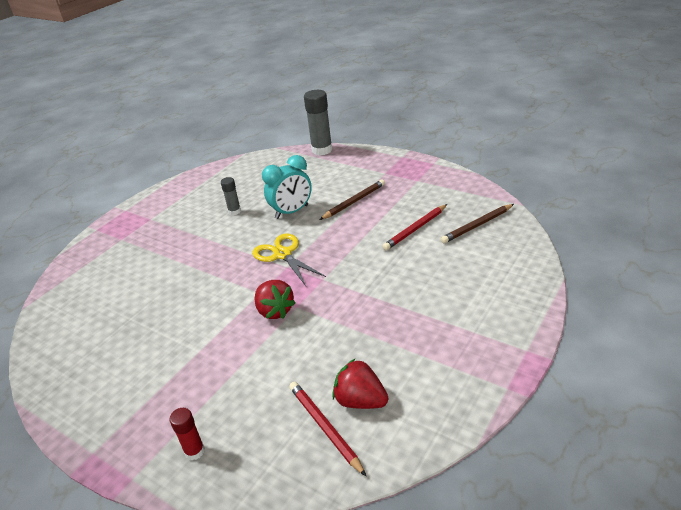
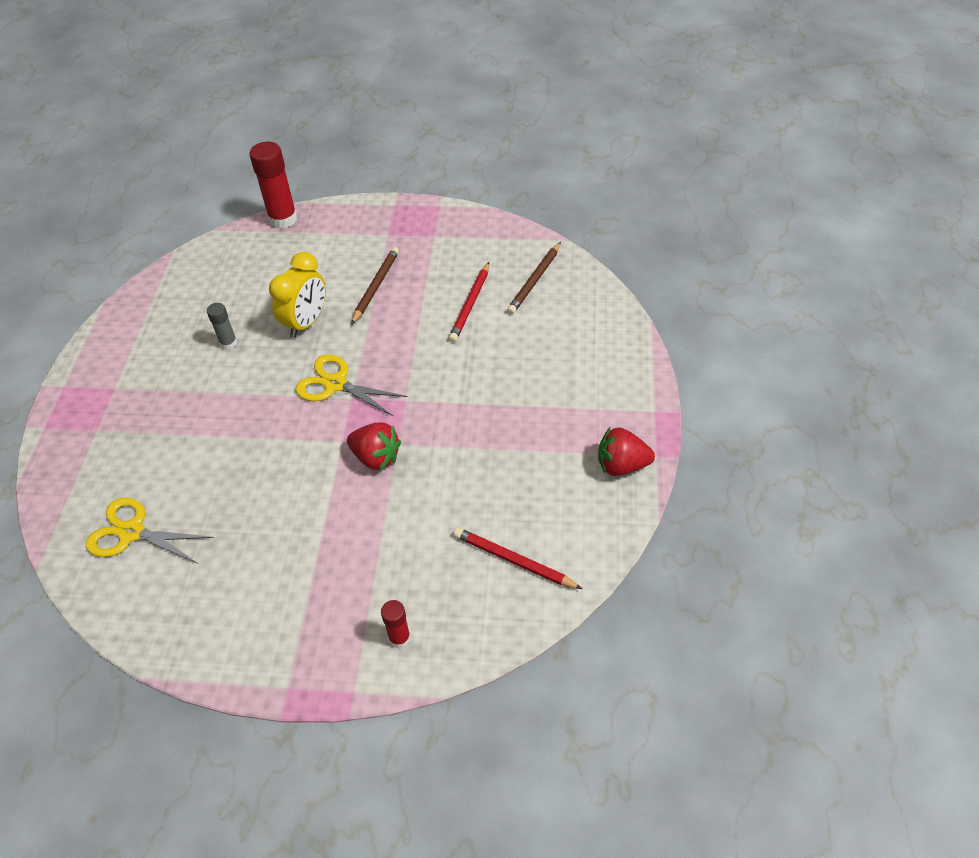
camera: 30 degrees left, 15 degrees up
(89, 305) = (132, 532): none -> yellow scissors
(291, 212) = (306, 323): turquoise clock -> yellow clock
(322, 150) = (283, 219): grey glue stick -> red glue stick
(360, 400) = (531, 521): red strawberry -> red strawberry (621, 465)

